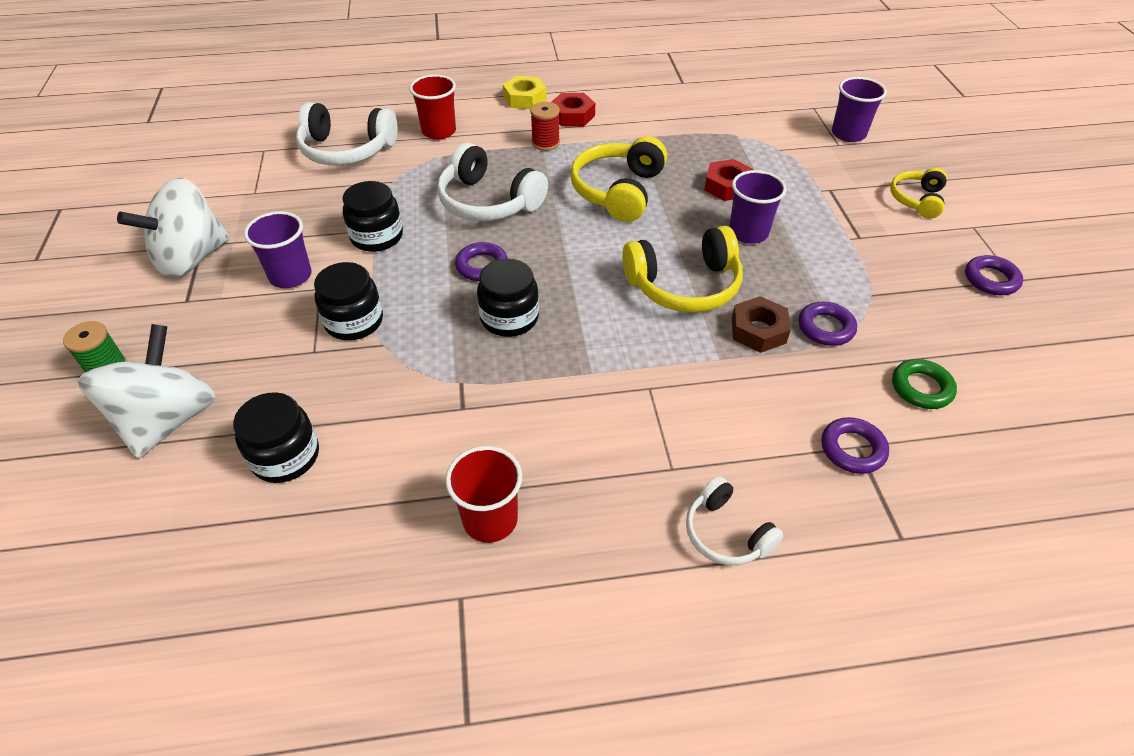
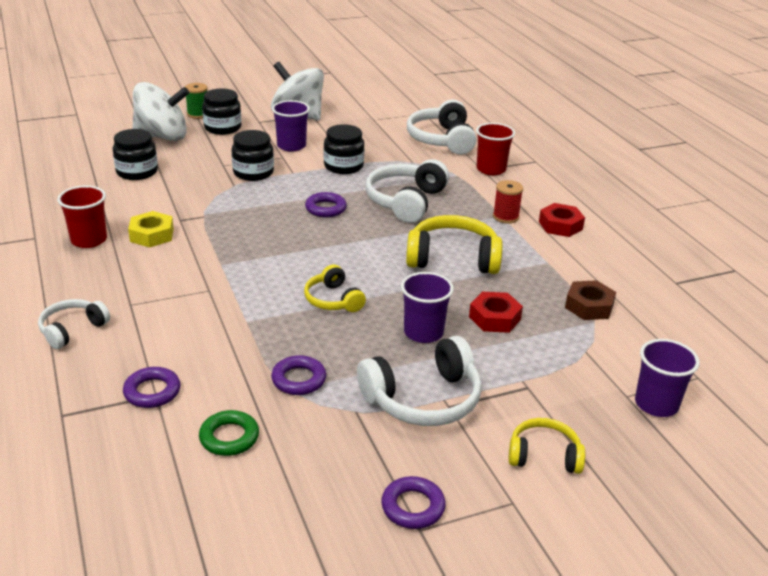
camera: 75 degrees right, 15 degrees down
(509, 318) = (271, 226): black jar -> black jar (222, 128)
(525, 98) = (571, 200): yellow nut -> yellow nut (152, 235)
(684, 285) = (333, 300): yellow headphones -> yellow headphones, size x0.59
(758, 330) = (285, 341): brown nut -> brown nut (589, 306)
(850, 250) = (423, 399): none -> white headphones

